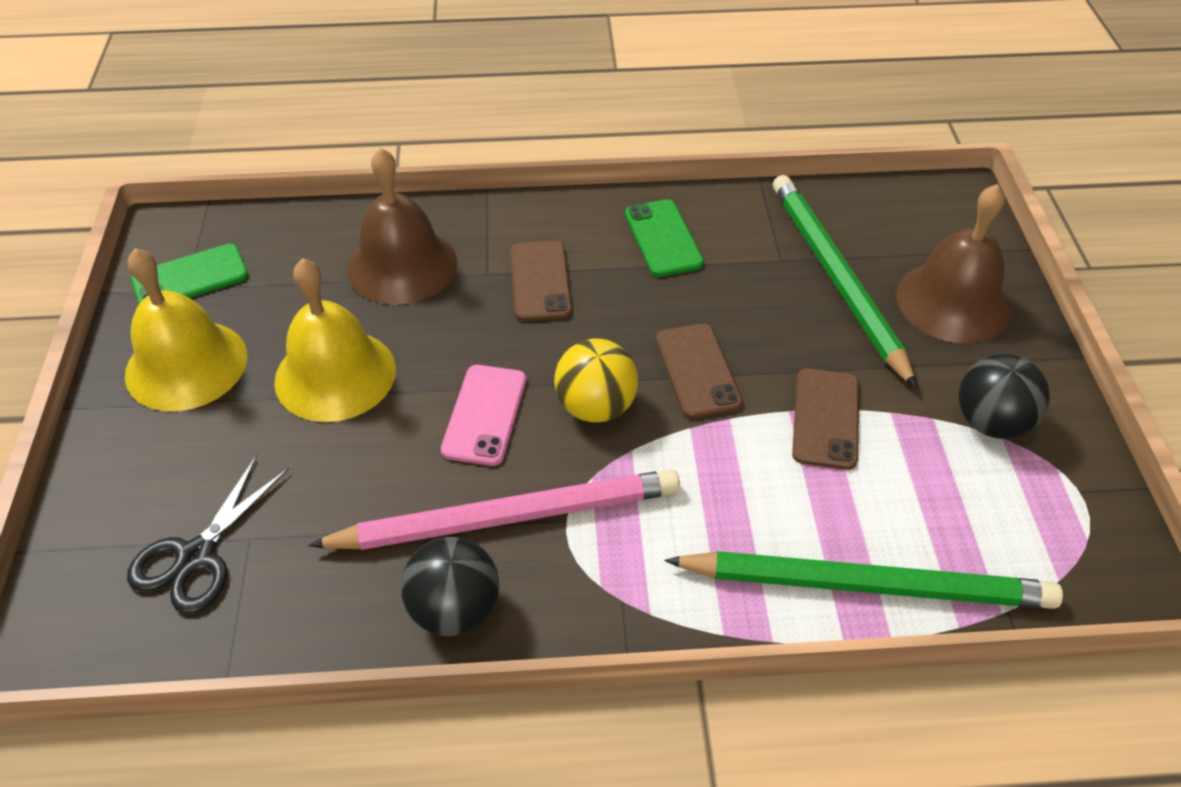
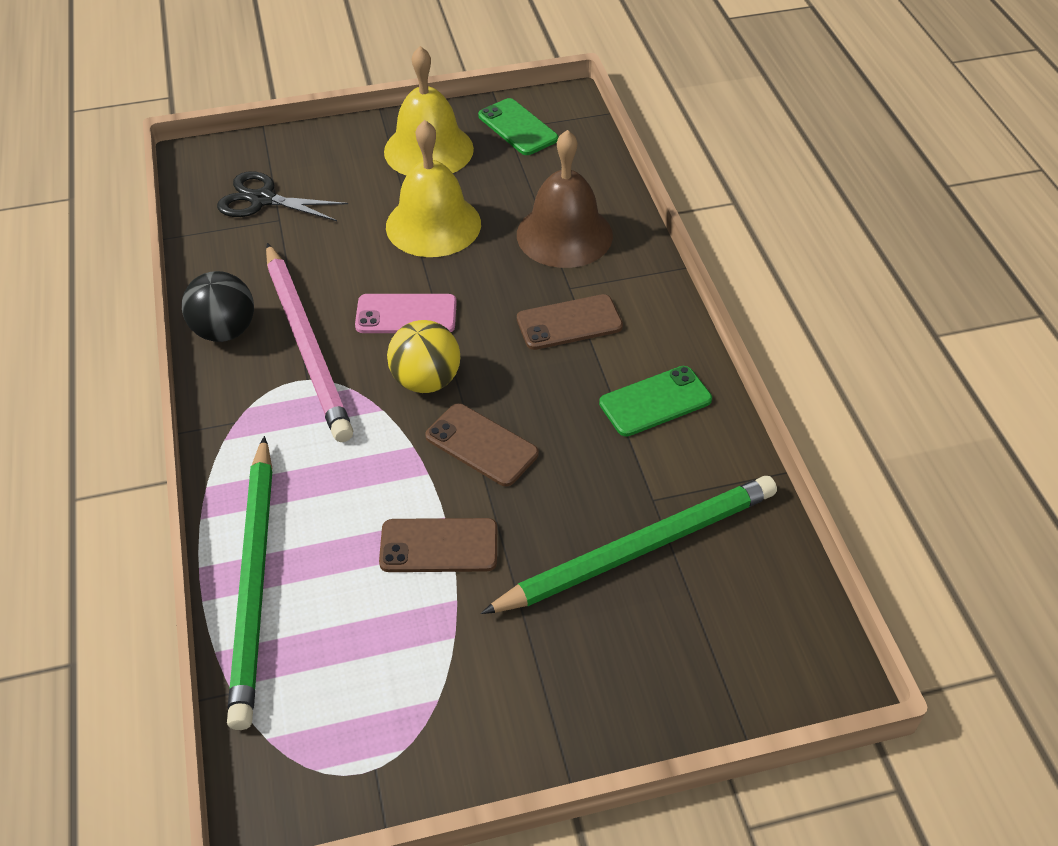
camera: 80 degrees right, 0 degrees up
(698, 371) = (481, 445): brown phone -> brown phone turned 60 degrees clockwise
(953, 301) = (631, 660): brown bell -> none
(991, 422) = (456, 689): black ball -> none

